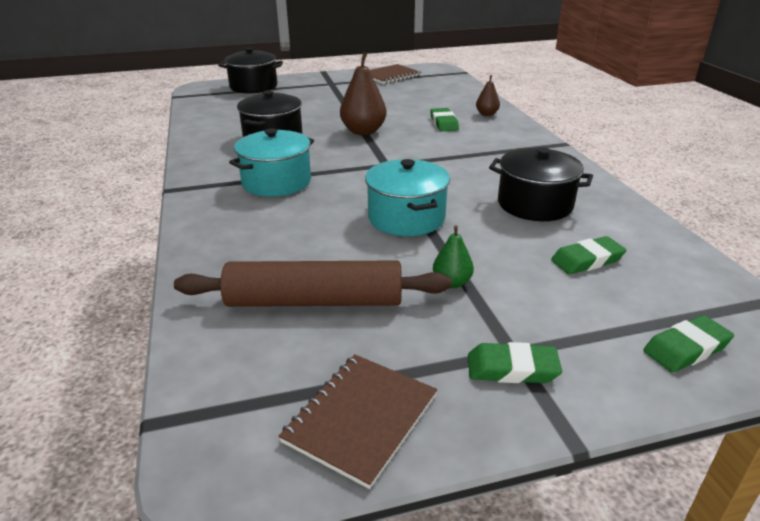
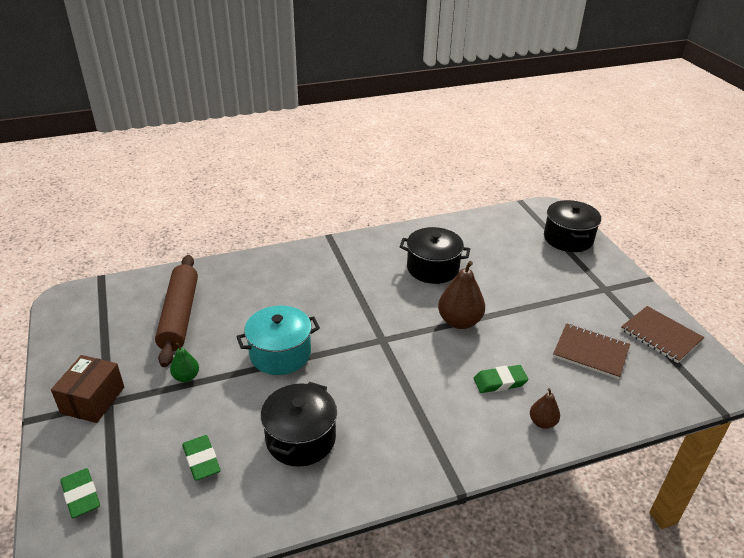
camera: 85 degrees right, 5 degrees up
(276, 182) = (342, 281): turquoise pot -> none
(361, 418) = (78, 340): brown notebook -> brown notebook (590, 352)
(512, 369) = (93, 400): green eraser -> brown box

